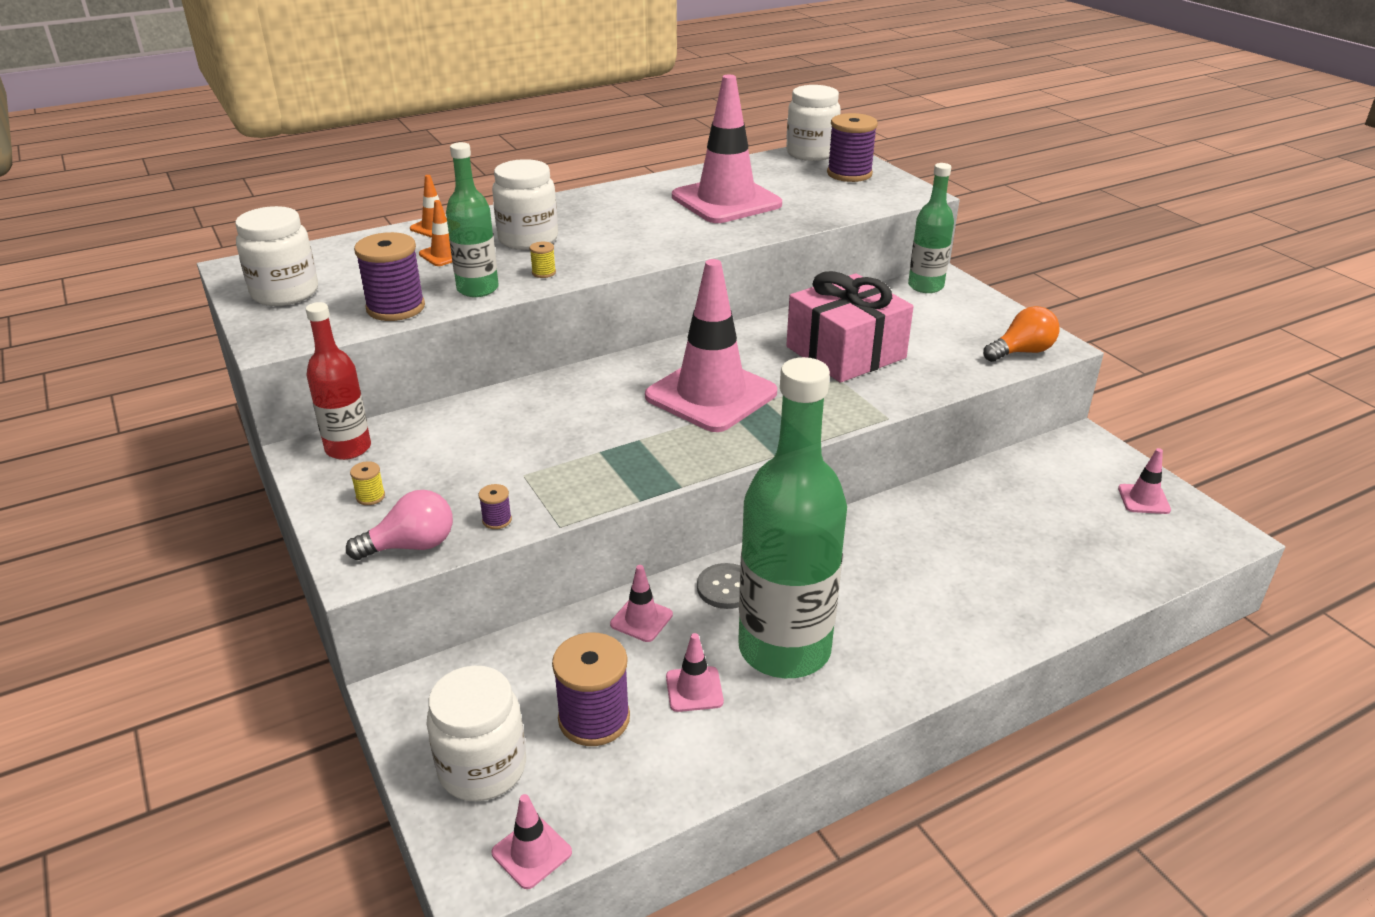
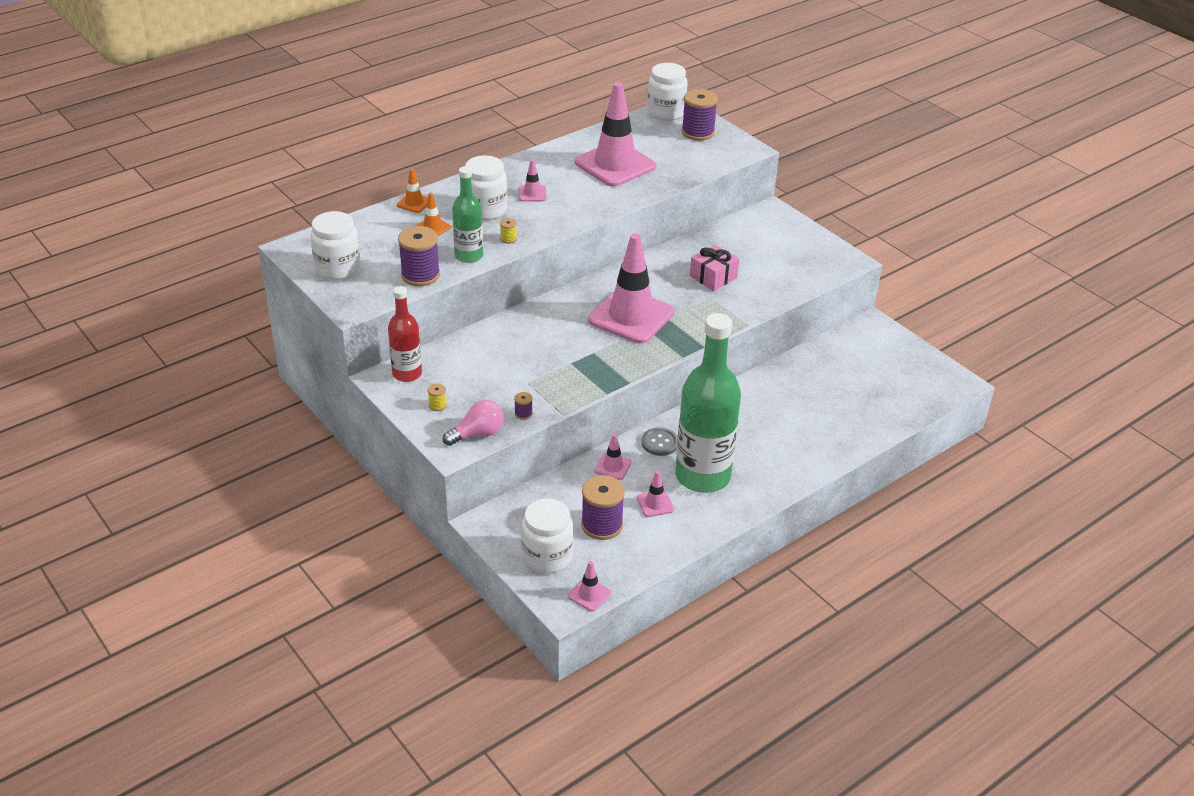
camera: 10 degrees left, 5 degrees up
(846, 352) = (713, 277): pink gift -> pink gift, size x0.58
(925, 286) = (759, 217): green bottle -> none
(1021, 352) = (829, 268): orange light bulb -> none
(1143, 499) = (910, 363): pink traffic cone -> pink traffic cone (532, 194)

